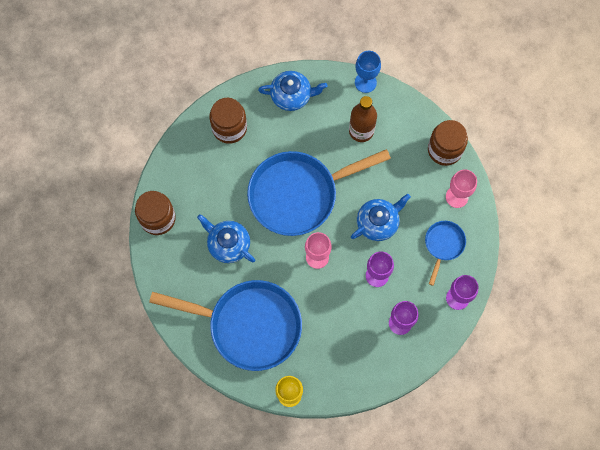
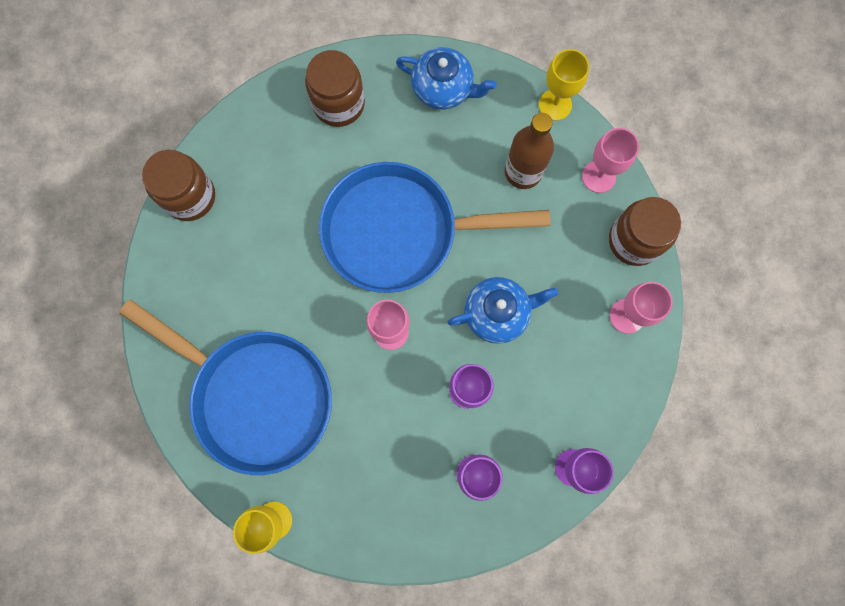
camera: 20 degrees right, 5 degrees up
(228, 244) = (272, 268): blue teapot -> none
(365, 82) = (555, 105): blue goblet -> yellow goblet
(409, 118) = (598, 176): none -> pink goblet
(443, 245) = (581, 380): blue pan -> none

